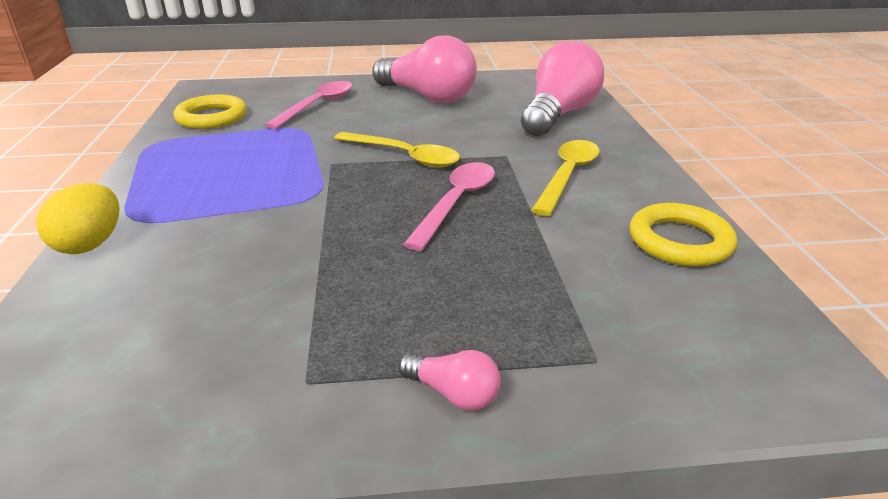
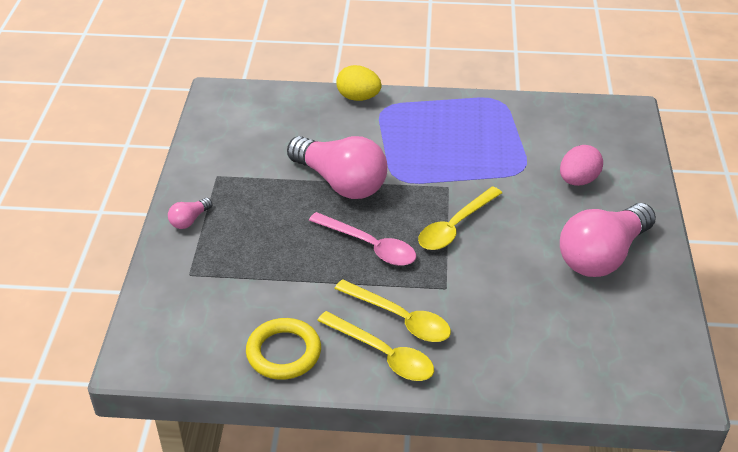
camera: 100 degrees right, 10 degrees up
(212, 117) = (551, 122): yellow ring -> none
(317, 105) = (578, 180): pink spoon -> pink egg
(558, 115) = (543, 349): pink light bulb -> pink light bulb (341, 182)
(626, 180) = (383, 354): none -> yellow spoon

